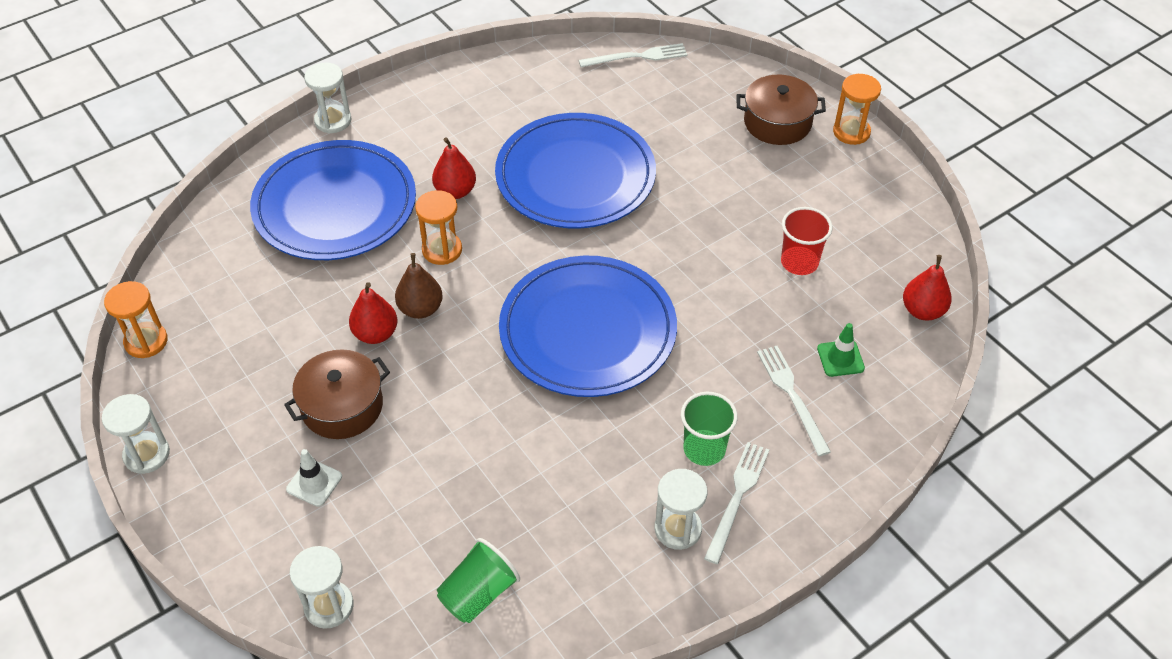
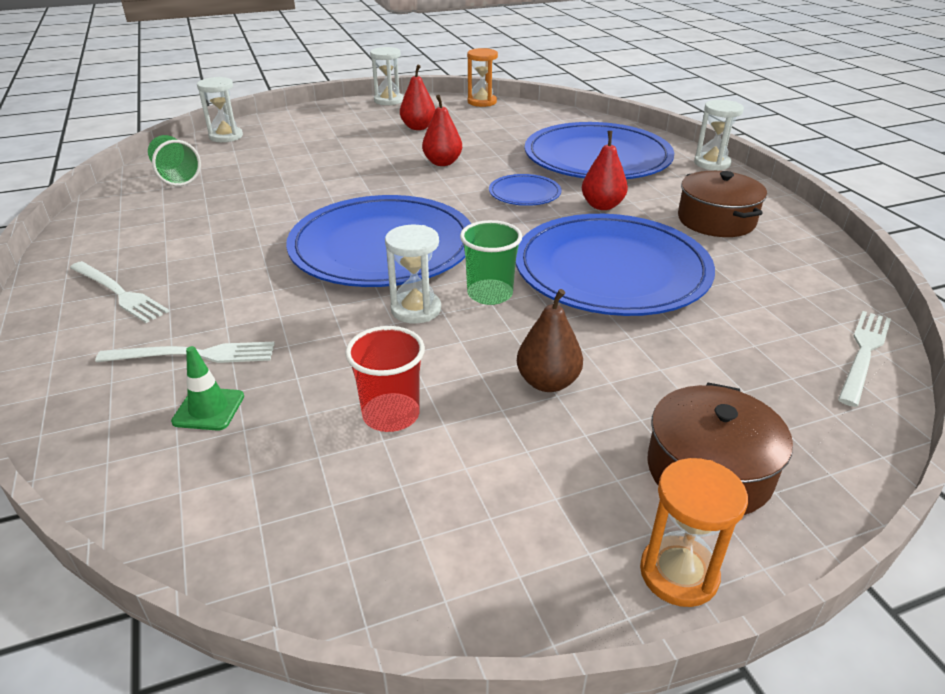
camera: 105 degrees right, 15 degrees down
(314, 483) = (322, 137): white traffic cone -> none
(342, 406) = (380, 148): brown pot -> brown pot (716, 220)
(420, 309) = (458, 180): brown pear -> brown pear (547, 382)
(442, 250) = (524, 193): orange hourglass -> blue plate
(637, 57) = (864, 353): white fork -> white fork turned 150 degrees counterclockwise
(678, 529) = (127, 257): white hourglass -> white hourglass (416, 309)
(704, 449) = (189, 285): green cup -> green cup (490, 294)
(922, 311) = (215, 528): red pear -> red pear (418, 127)

